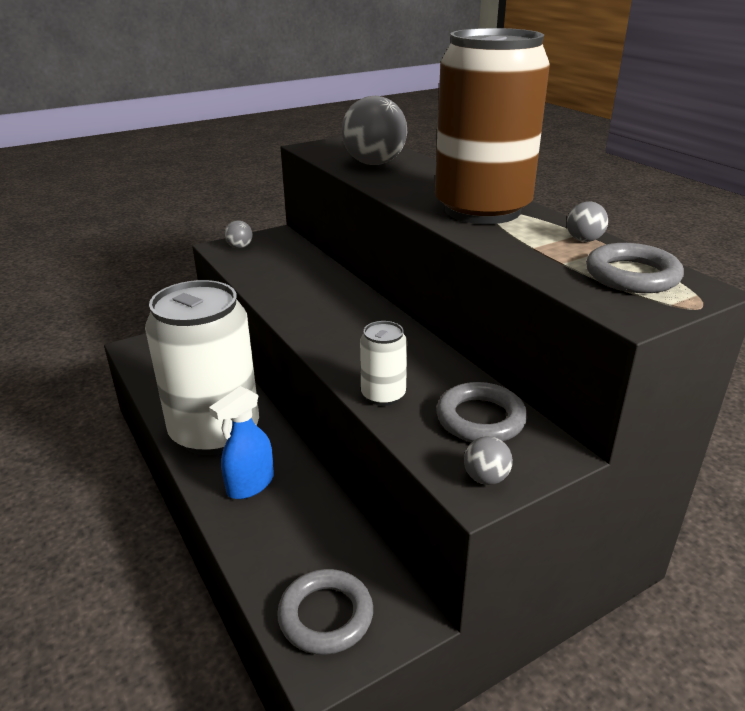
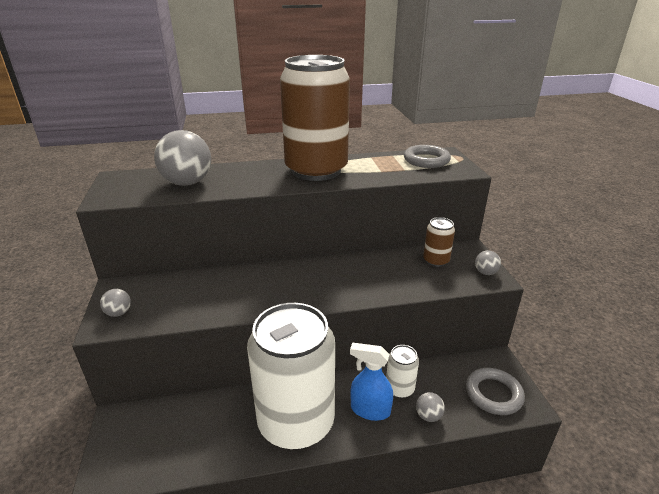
camera: 70 degrees left, 0 degrees up
(250, 485) = (370, 410): blue spray bottle -> blue spray bottle turned 135 degrees clockwise
(383, 395) = (401, 286): white can -> white can (399, 388)
(480, 419) = (436, 261): grey ring -> brown can
(584, 240) = (379, 158): grey ball -> grey ball (428, 416)

